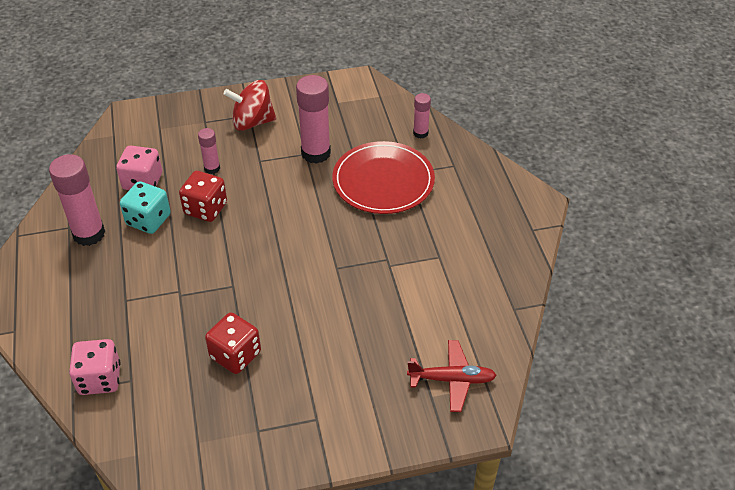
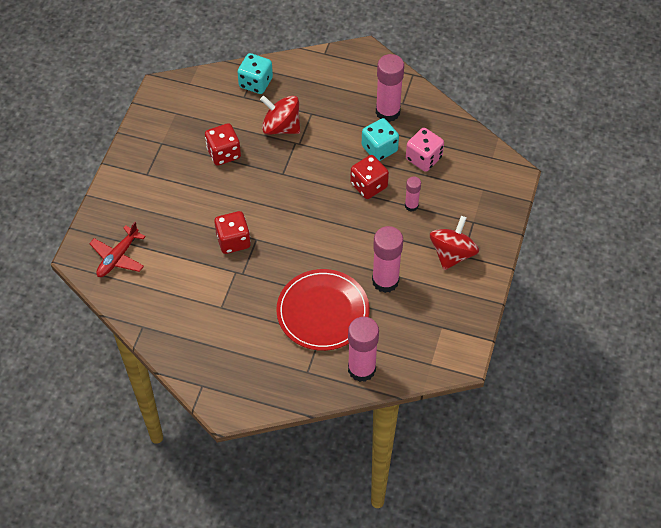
camera: 120 degrees right, 10 degrees up
(100, 379) = (255, 83): pink dice -> turquoise dice
(162, 318) = (281, 127): none -> red spinning top
(352, 285) = (233, 241): none -> red dice
(420, 133) = (361, 369): pink glue stick -> pink glue stick, size x1.88

